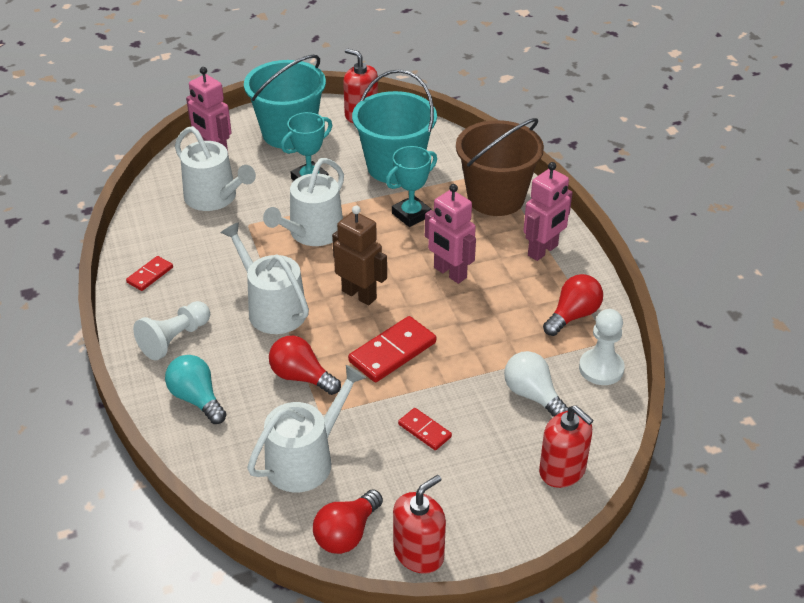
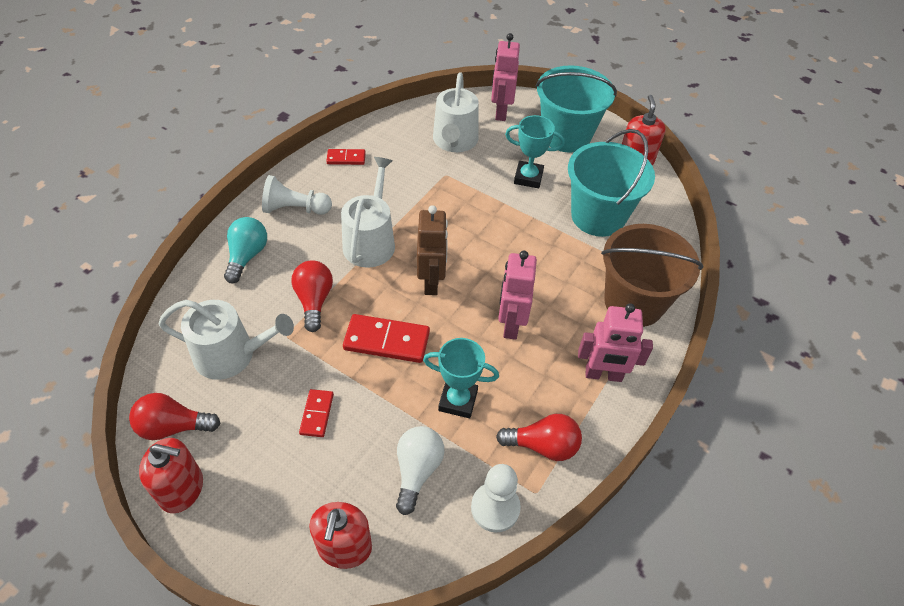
camera: 50 degrees right, 10 degrees up
(312, 233) = (471, 214): white watering can -> none
(411, 215) = (553, 259): turquoise trophy -> turquoise trophy (458, 400)

